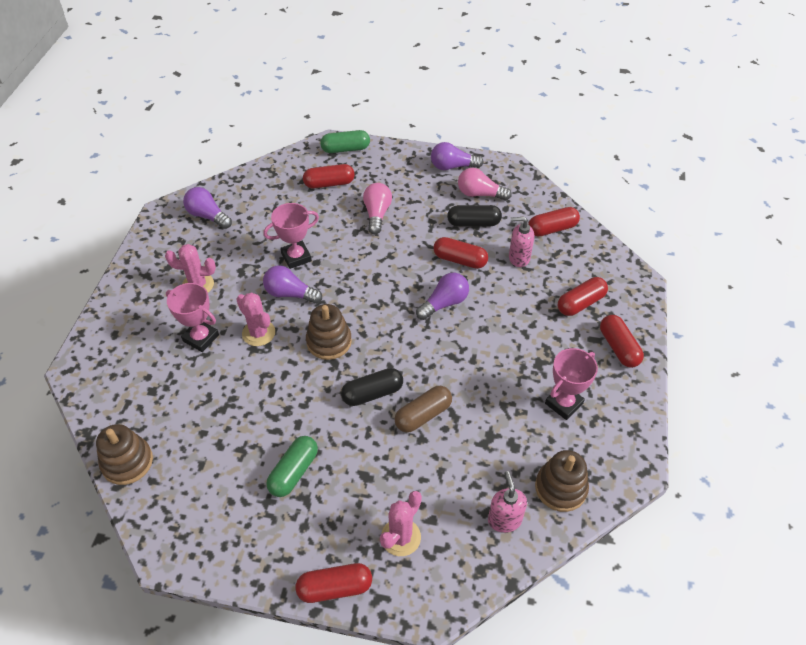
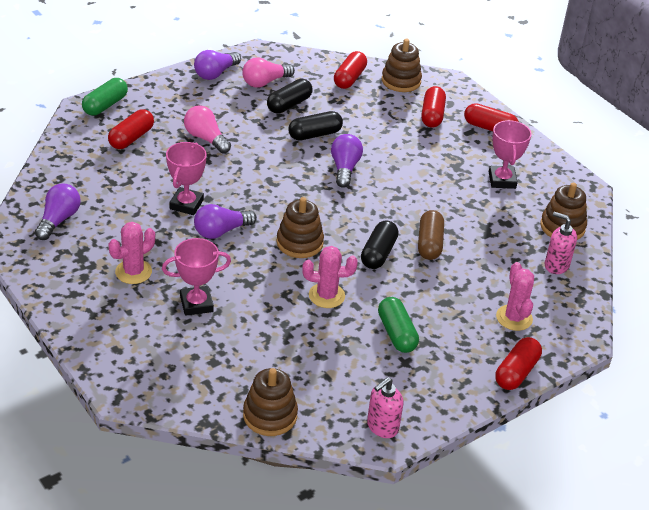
camera: 50 degrees left, 10 degrees down
(208, 216) = (58, 220): purple light bulb -> purple light bulb turned 120 degrees clockwise
(258, 333) = (238, 271): pink cactus -> pink cactus (326, 295)
(460, 260) = (315, 134): red capsule -> black capsule
(518, 258) = (353, 110): pink soap dispenser -> pink soap dispenser (382, 427)
(594, 256) = (401, 81): none -> brown stacking toy

